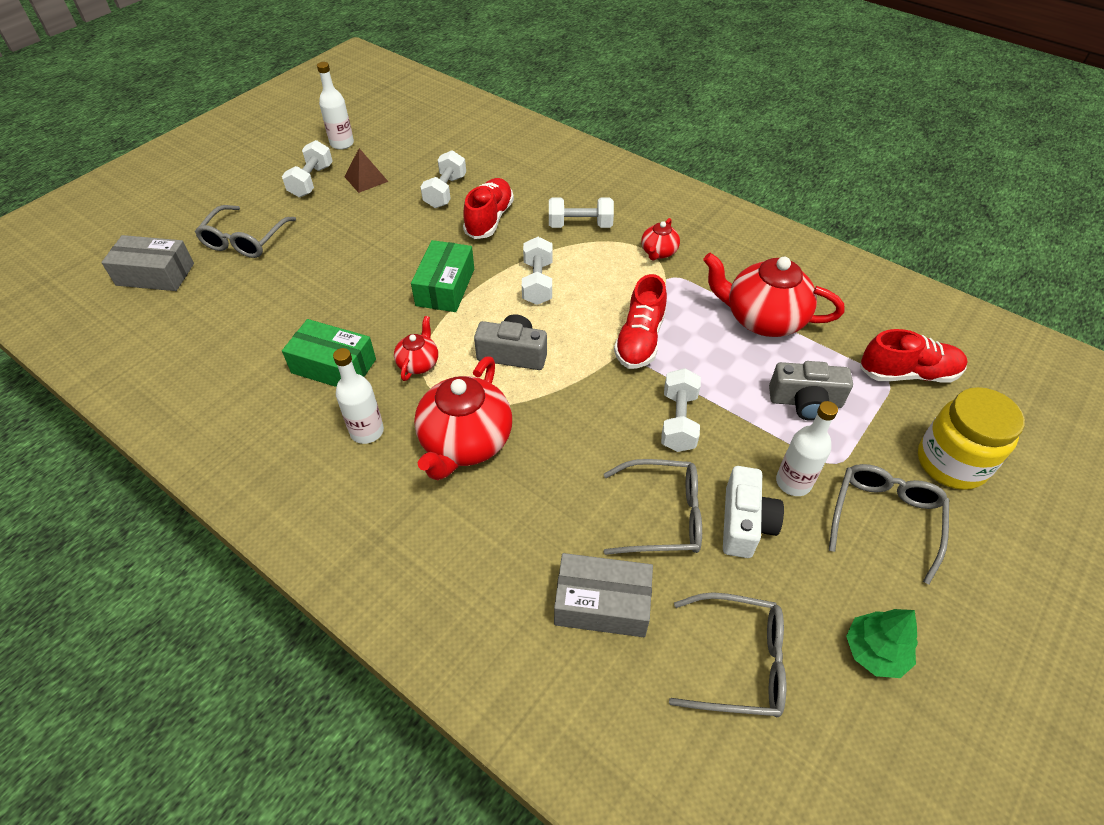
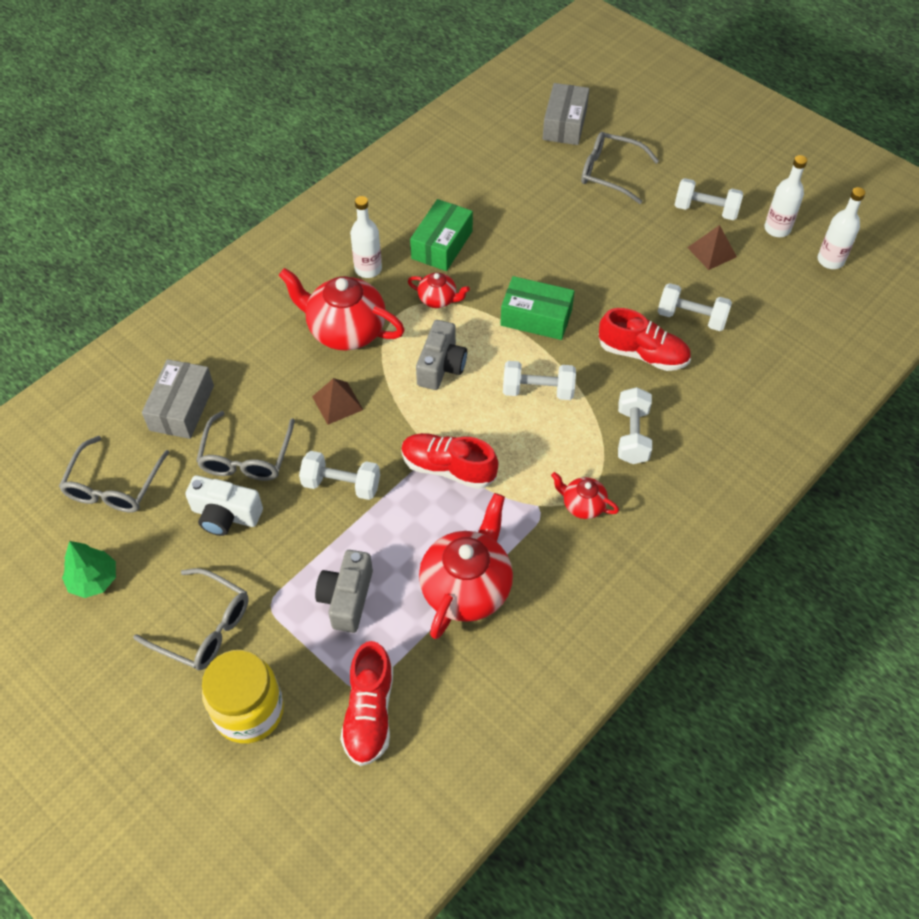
camera: 95 degrees right, 5 degrees up
(572, 437) = (337, 403): none -> brown pyramid
(793, 482) = (257, 563): white bottle -> white bottle (830, 260)

